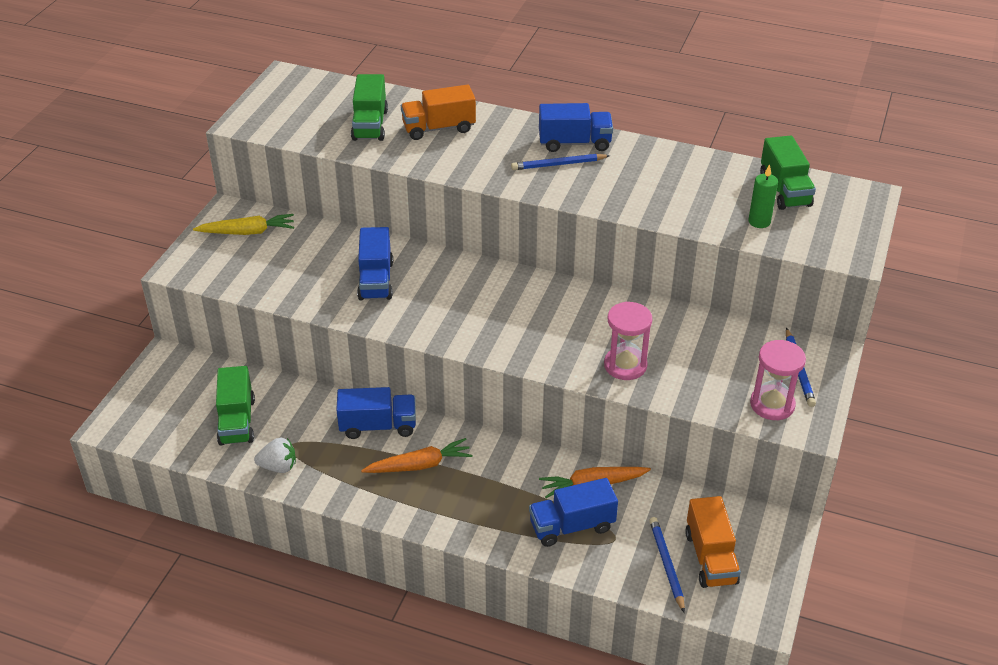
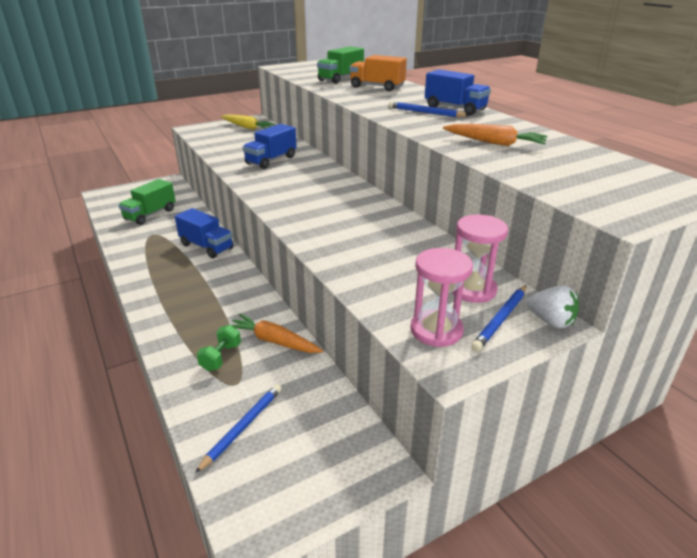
camera: 40 degrees right, 10 degrees down
(278, 467) = (131, 240): white strawberry -> white strawberry (550, 321)
(419, 465) = (194, 274): orange carrot -> orange carrot (494, 143)
(572, 526) = (221, 357): blue truck -> green dumbbell
(625, 365) = (350, 251): pink hourglass -> pink hourglass (472, 290)
(710, 558) = (283, 447): orange truck -> none
(759, 221) = (547, 173): green candle -> none
(784, 190) = (603, 166): green truck -> none

